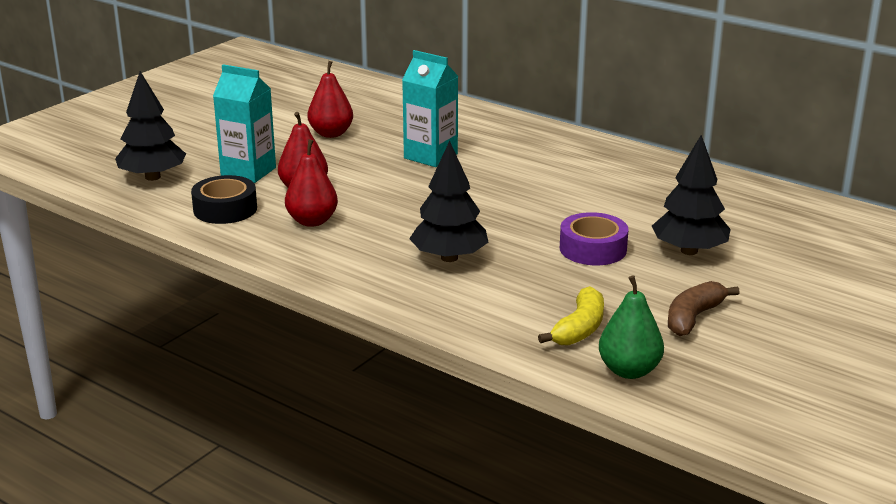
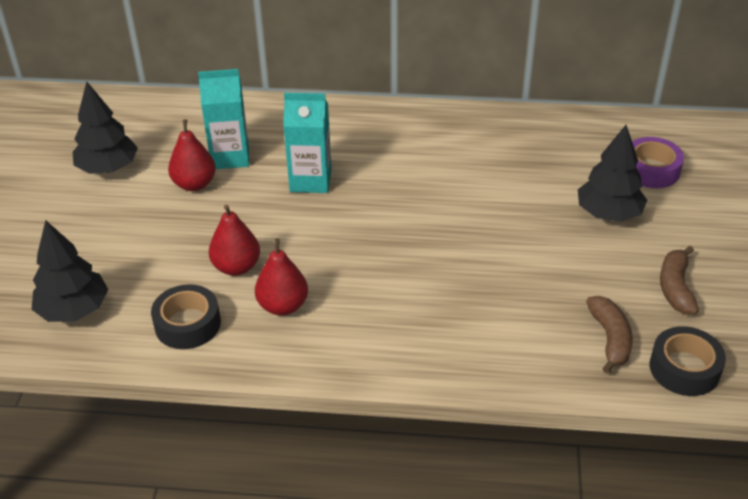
camera: 30 degrees left, 15 degrees up
(248, 172) = (163, 265): turquoise carton -> turquoise carton (230, 157)
(449, 258) = (439, 301): black tree -> black tree (108, 168)
(579, 329) = (610, 339): yellow banana -> brown banana
(593, 249) = (539, 242): purple tape -> purple tape (651, 170)
(629, 370) = (684, 368): green pear -> black tape

